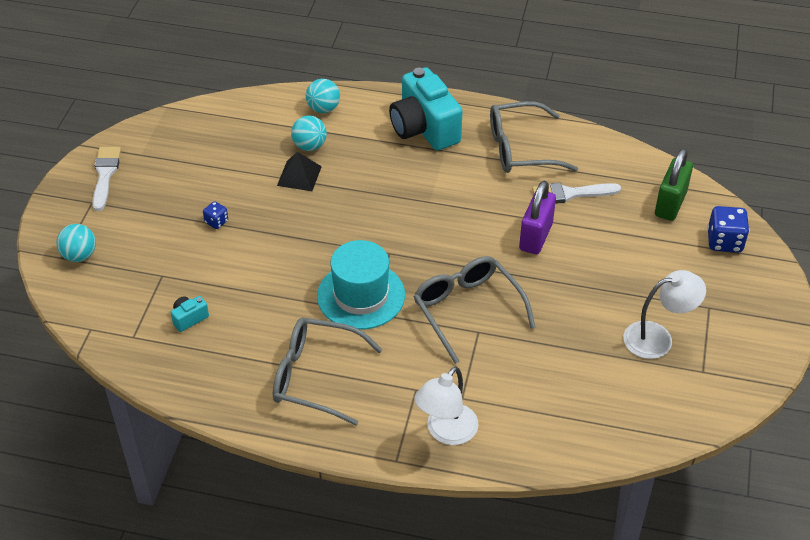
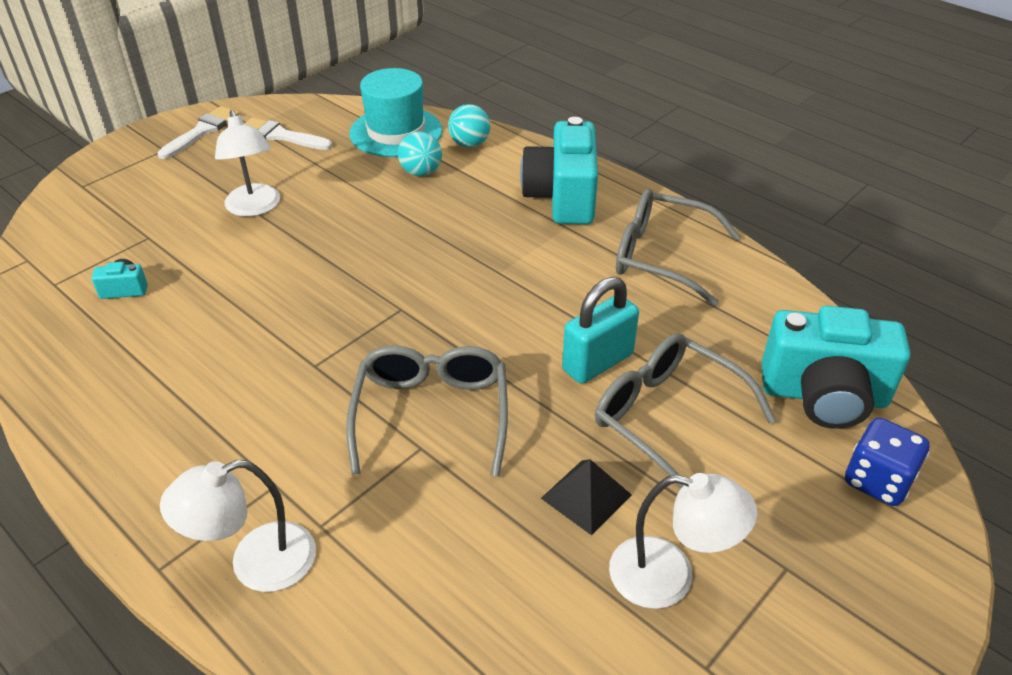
camera: 30 degrees right, 5 degrees down
(79, 255) = (99, 190): turquoise ball -> none
(216, 222) = (254, 208): blue dice -> white lamp
(299, 176) = (382, 196): black pyramid -> black pyramid (586, 496)
(315, 376) = (179, 411): grey glasses -> grey glasses (667, 417)
(361, 295) = (323, 342): turquoise hat -> turquoise hat (396, 132)
(535, 237) = (597, 362): purple padlock -> turquoise padlock
(570, 194) = (686, 329): white brush -> white brush (281, 136)
(670, 204) = (823, 396): green padlock -> turquoise camera

